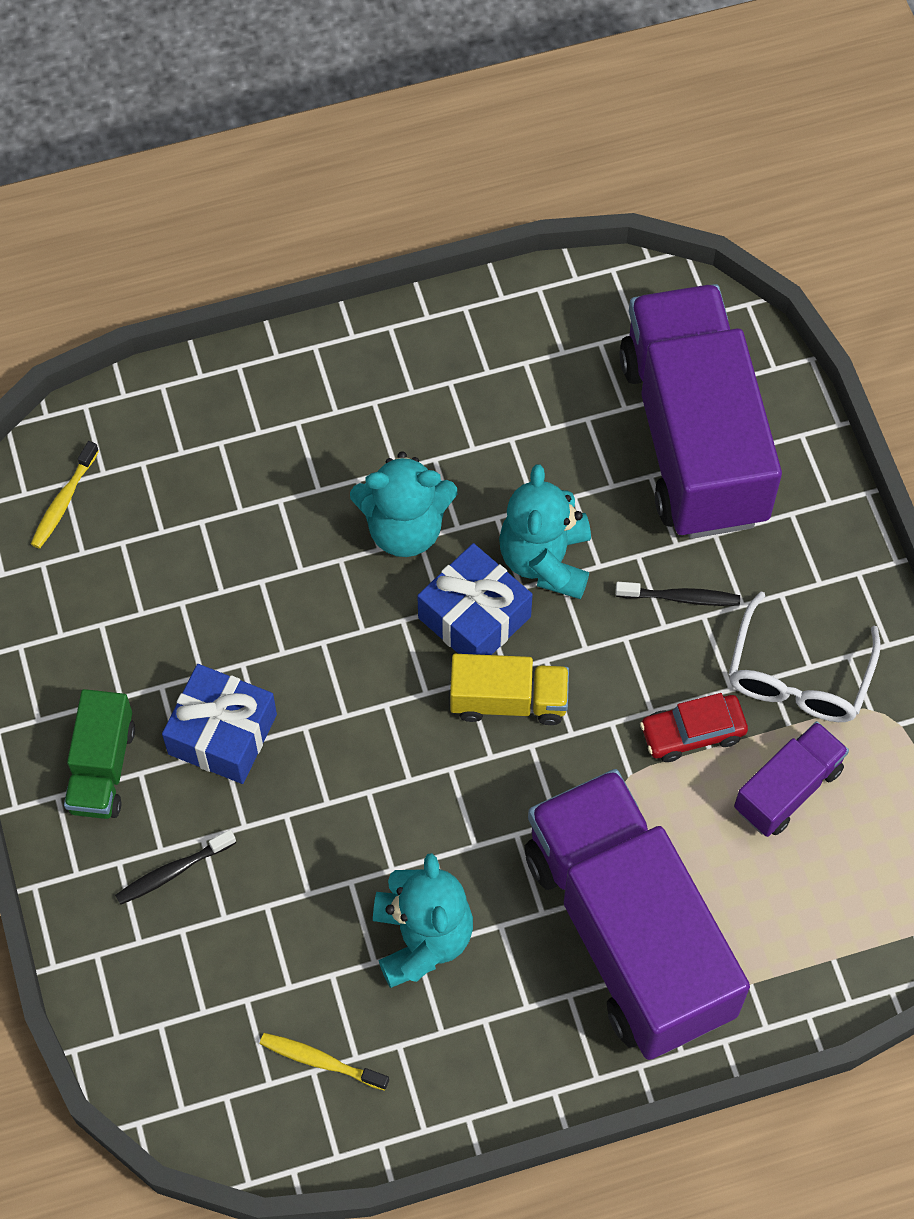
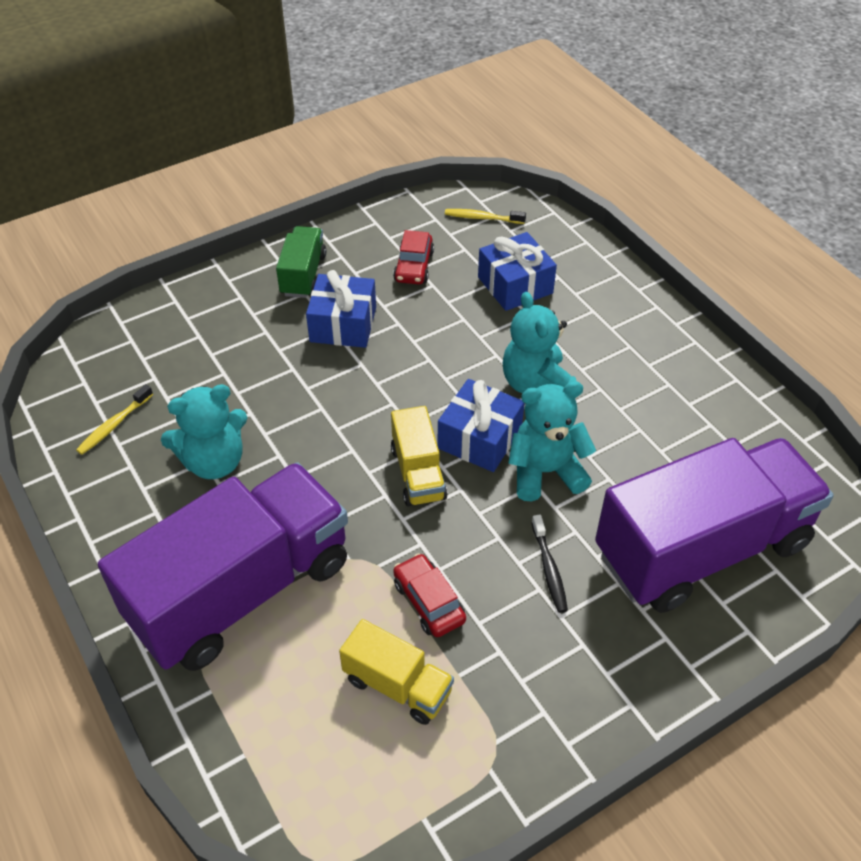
camera: 75 degrees right, 15 degrees down
(102, 768) = (303, 275): green truck -> green truck turned 105 degrees clockwise
(135, 617) = (414, 266): none -> red car
(172, 871) = (238, 322): black toothbrush -> none
(218, 499) = (515, 285): none -> blue gift
(320, 1061) = (114, 425): yellow toothbrush -> yellow toothbrush turned 150 degrees counterclockwise
(787, 789) = (397, 685): purple truck -> yellow truck
(798, 676) = (508, 673): white glasses -> none

